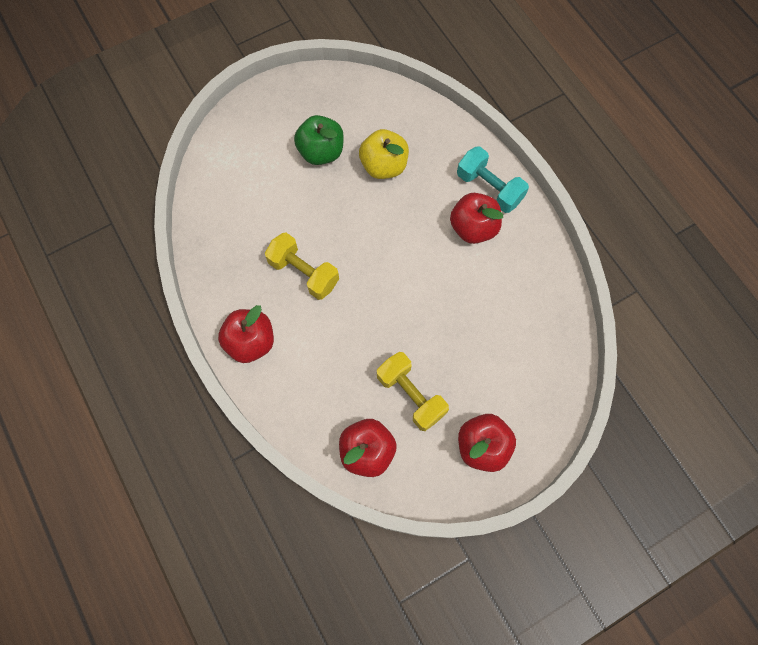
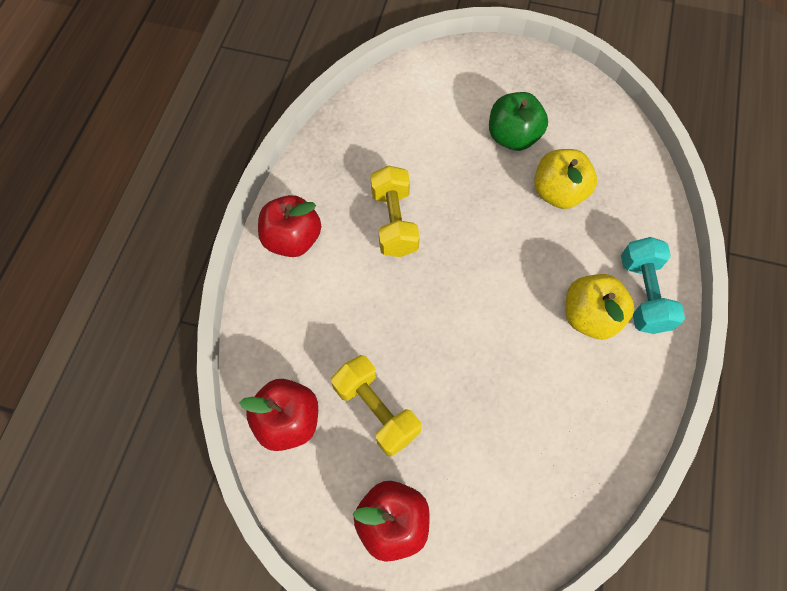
camera: 45 degrees right, 5 degrees down
(411, 395) = (376, 410): yellow dumbbell -> yellow dumbbell turned 45 degrees counterclockwise
(473, 228) = (590, 316): red apple -> yellow apple

